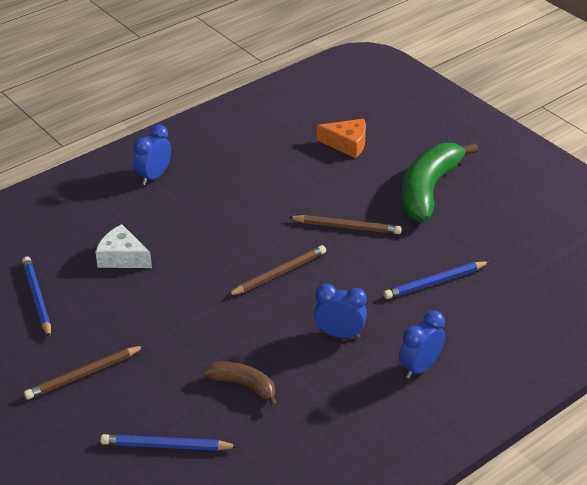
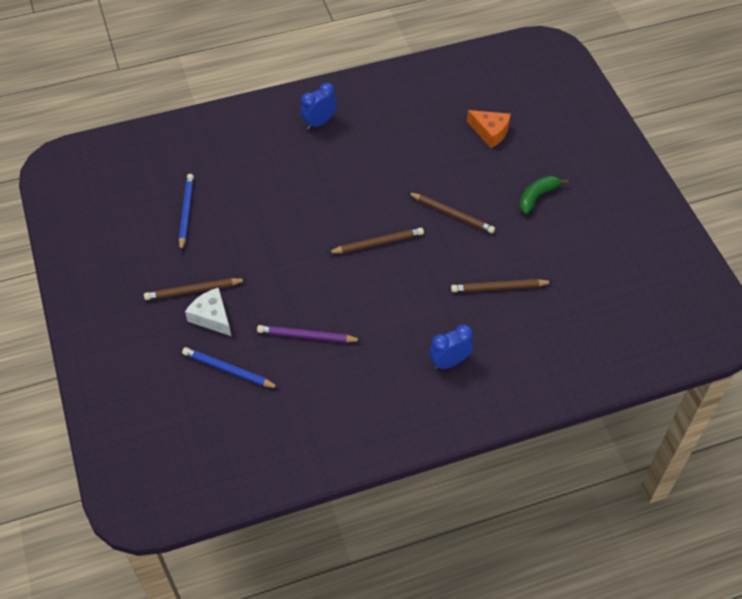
camera: 20 degrees right, 15 degrees up
(122, 257) = (263, 193): white cheese -> white cheese (211, 317)
(244, 385) = (307, 336): brown banana -> purple pencil
(339, 334) = (400, 313): blue clock -> none
(428, 190) = (537, 197): green banana -> green banana, size x0.53
(435, 282) = (499, 287): blue pencil -> brown pencil

